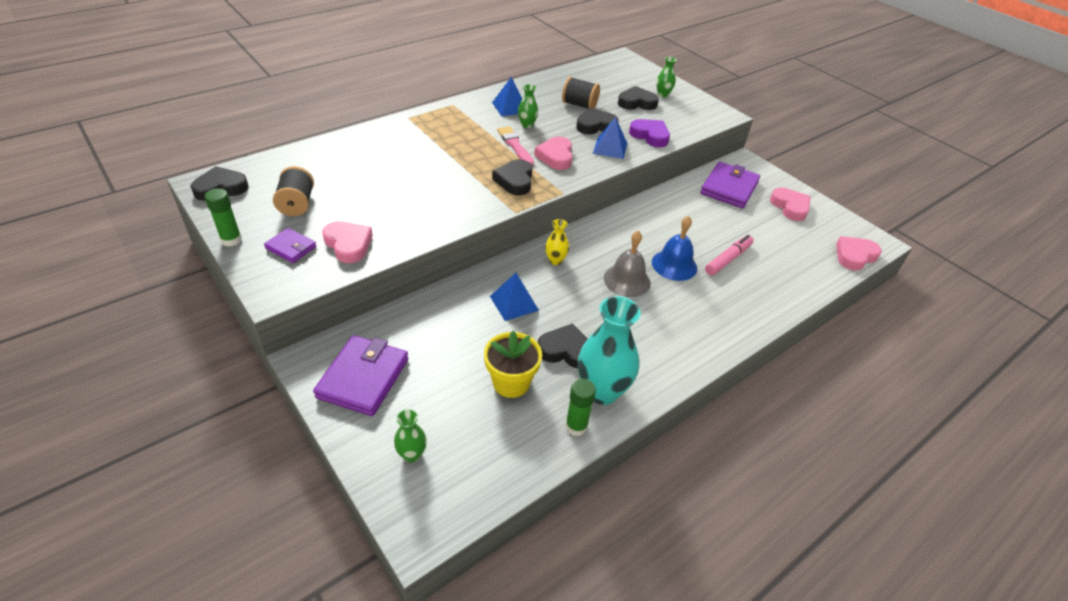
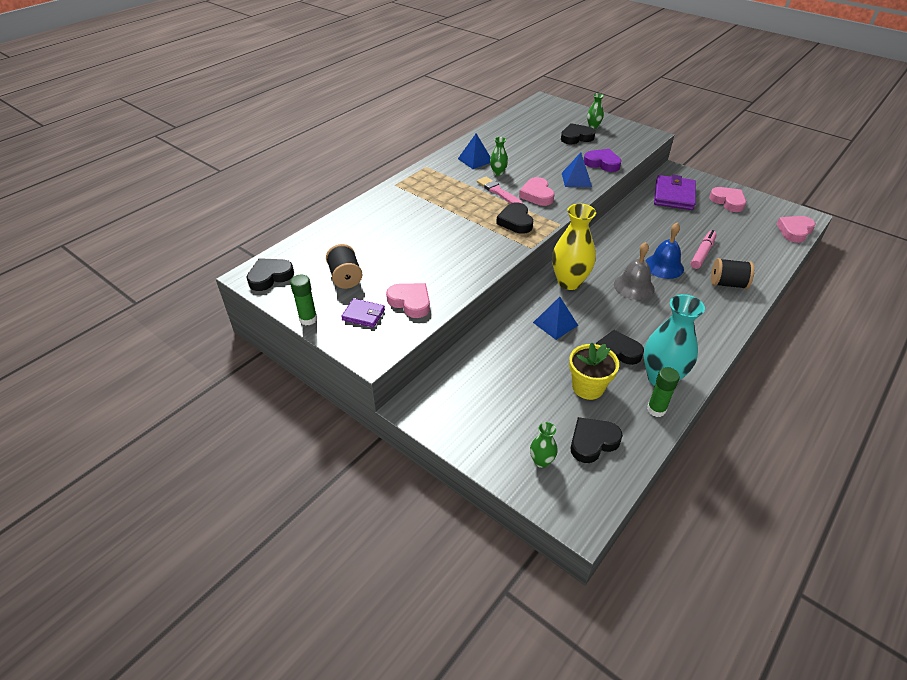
camera: 10 degrees left, 0 degrees up
(363, 378) = (468, 411): purple wallet -> none
(555, 260) = (569, 282): yellow vase -> yellow vase, size x2.06
(579, 105) = (531, 147): black spool -> black spool (727, 284)
(595, 125) = (554, 163): black heart -> black heart (592, 442)

